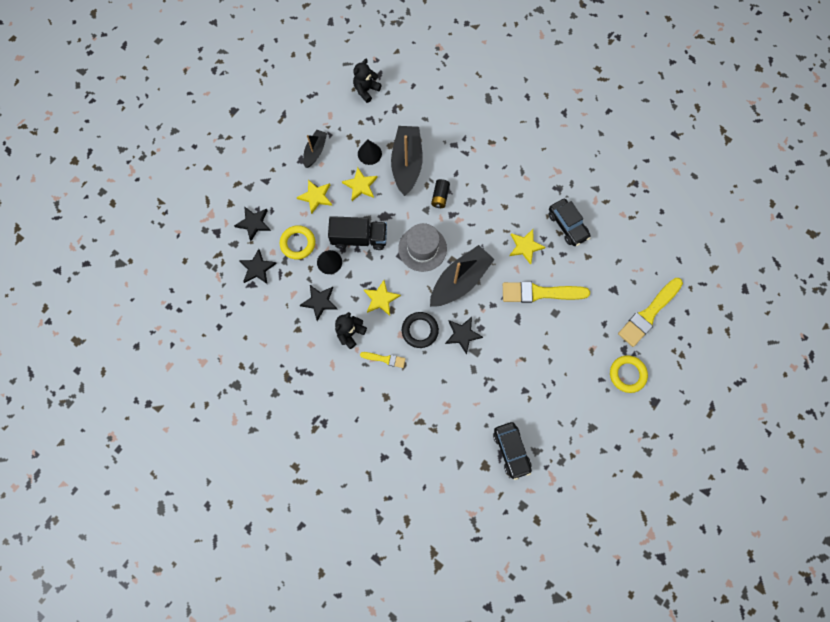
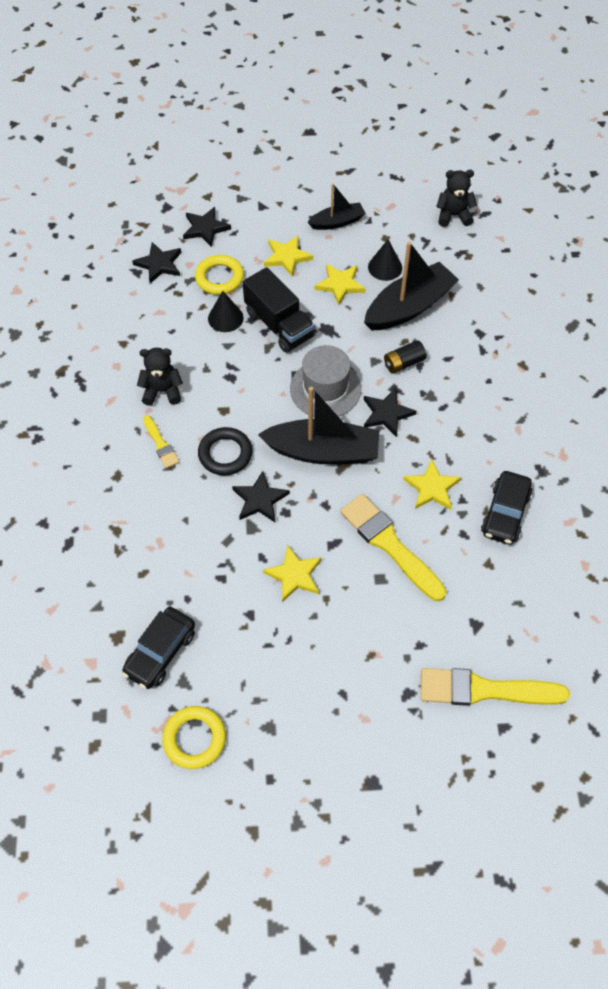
camera: 50 degrees right, 15 degrees down
(319, 302) = (172, 340): black star -> black star (387, 414)
(381, 299) = (228, 392): yellow star -> yellow star (294, 575)
(627, 374) = (378, 721): yellow ring -> yellow ring (194, 739)

